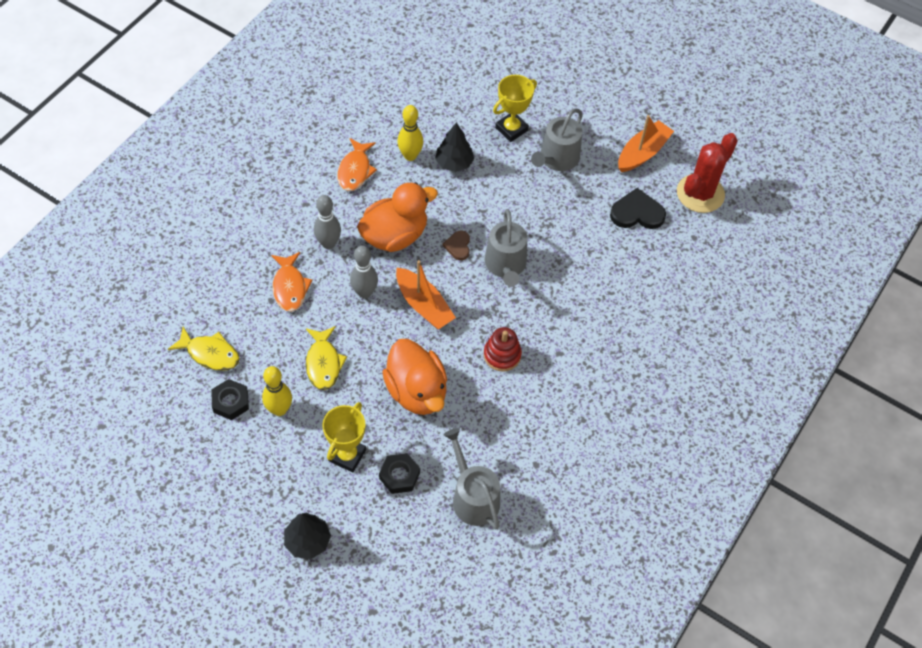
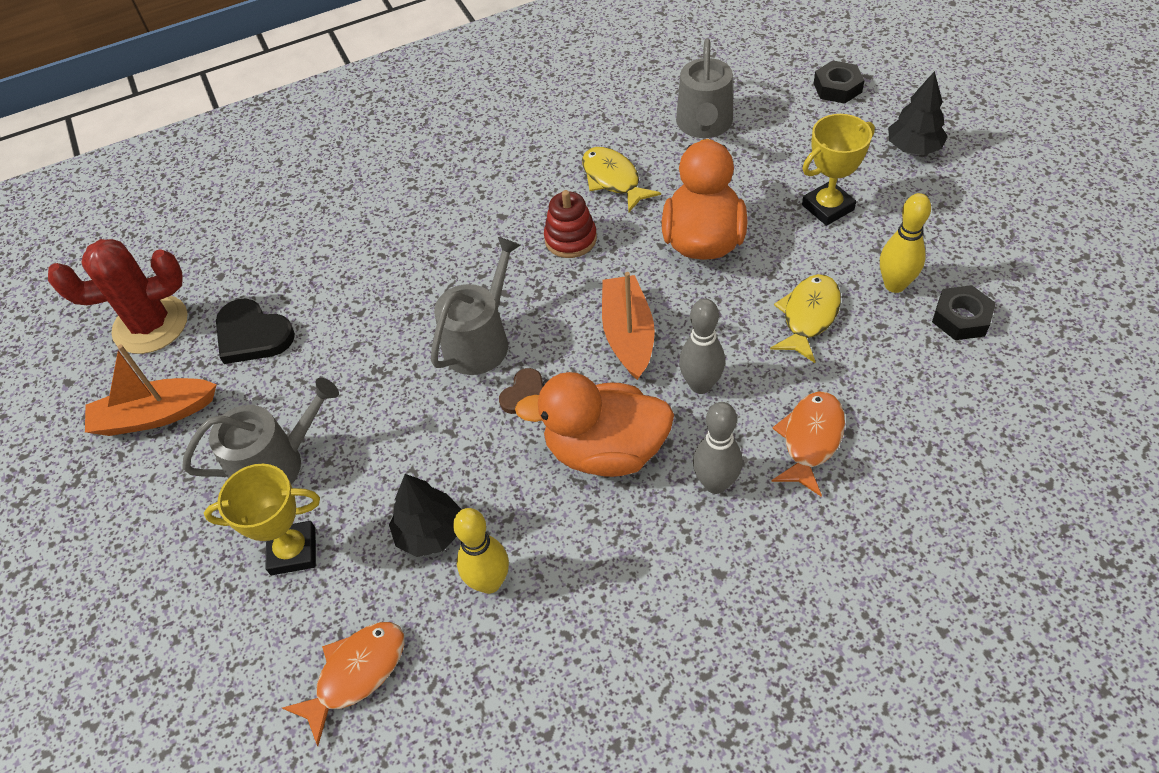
camera: 140 degrees left, 5 degrees down
(210, 354) = (973, 392): yellow fish -> yellow fish (613, 179)
(355, 170) = (599, 599): orange fish -> orange fish (356, 674)
(399, 476) = (775, 168): black nut -> black nut (837, 88)

